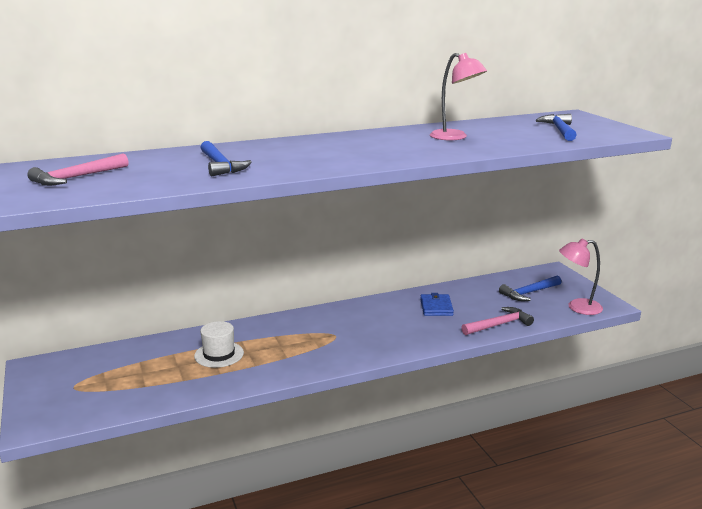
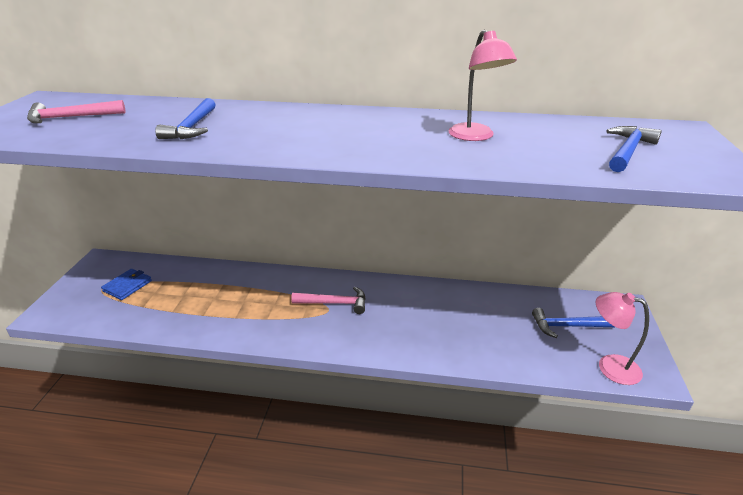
camera: 30 degrees right, 10 degrees up
(219, 354) = (221, 295): white hat -> none
(436, 307) = (450, 310): blue wallet -> blue wallet (127, 286)
(498, 325) = (495, 356): pink hammer -> pink hammer (334, 303)

